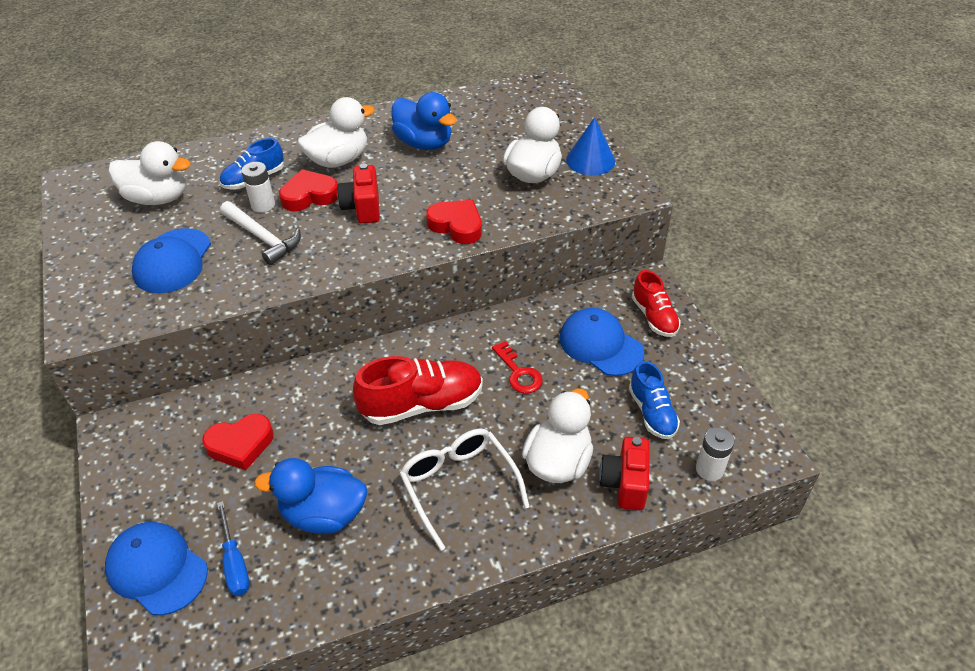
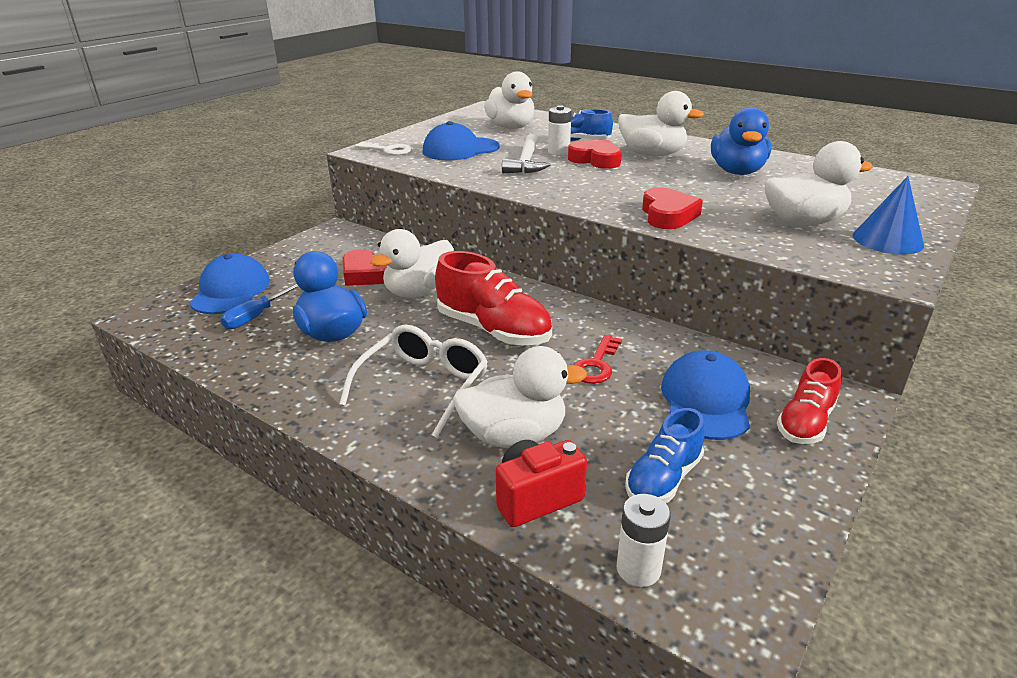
camera: 55 degrees right, 15 degrees down
(104, 312) = (388, 150): none -> white key
(314, 422) = (419, 292): none -> white duck
(362, 208) = (617, 178): red camera -> none

